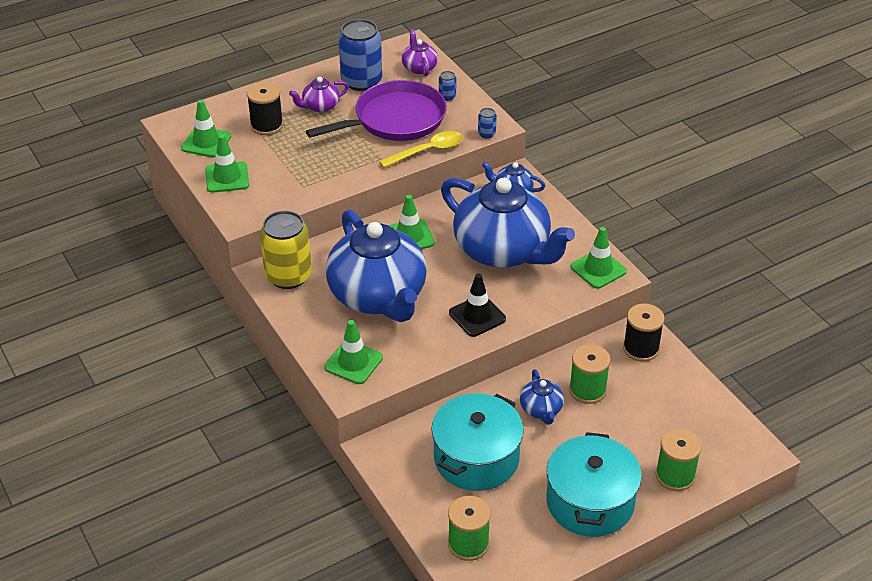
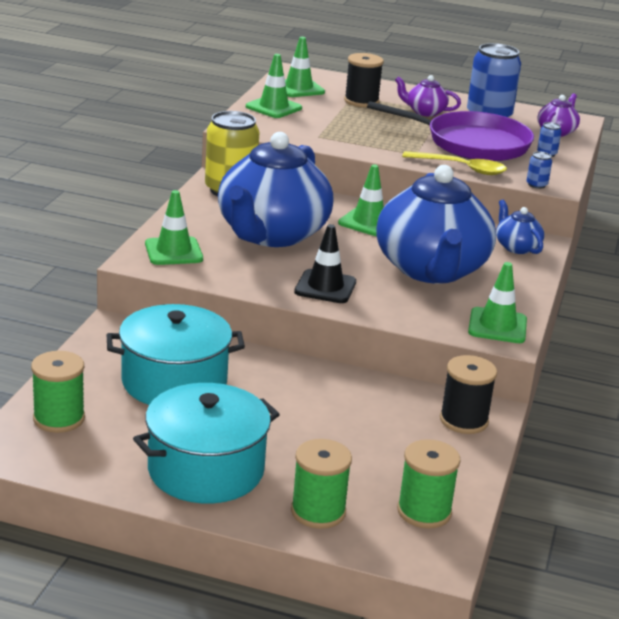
camera: 45 degrees right, 15 degrees down
(541, 409) = (289, 393): blue teapot -> none
(587, 390) = (356, 410): green spool -> green spool (424, 511)

